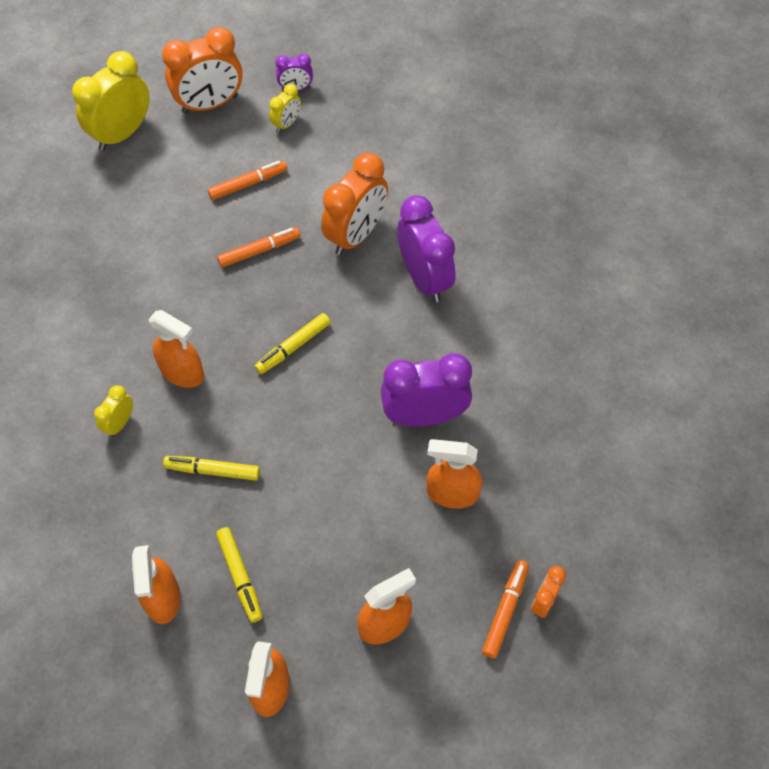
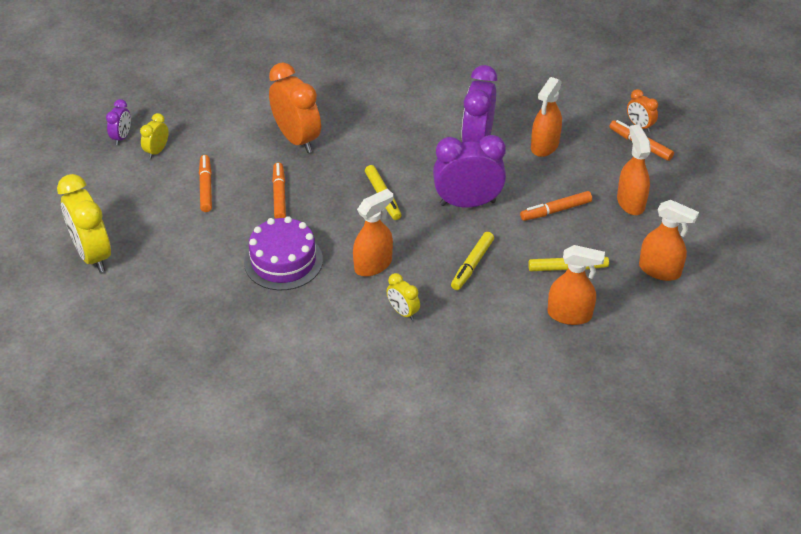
camera: 70 degrees left, 15 degrees down
(162, 289) = (283, 261): none -> purple cake
(210, 104) = (100, 192): orange clock -> none
(287, 124) = (157, 151): yellow clock -> yellow clock turned 120 degrees counterclockwise
(337, 537) = (556, 210): none -> orange marker
(424, 278) = (359, 114): purple clock -> purple clock (467, 203)

